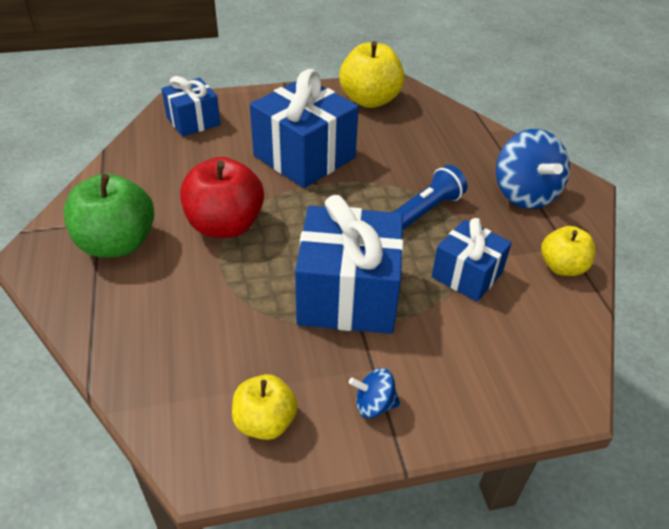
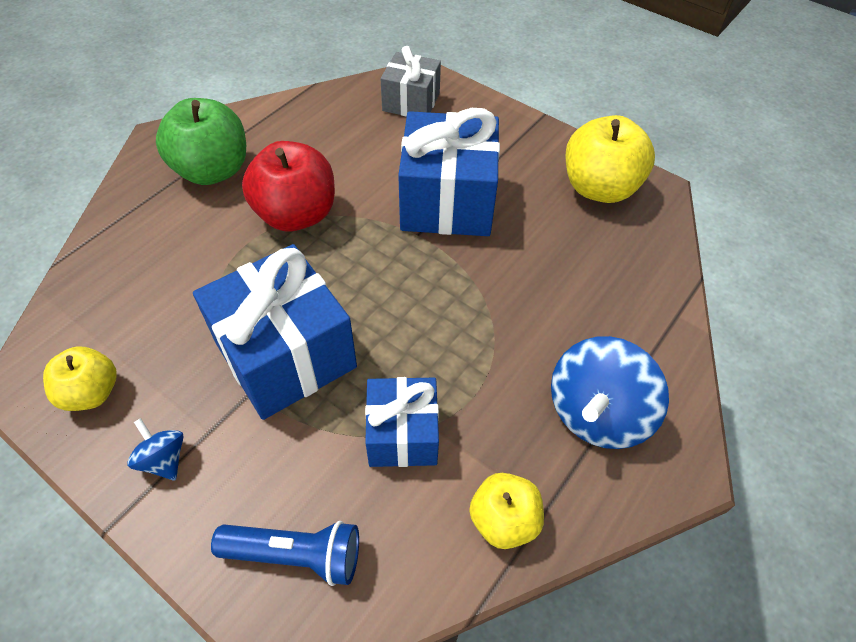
camera: 50 degrees right, 10 degrees up
(193, 121) = (411, 102): blue gift -> grey gift
(426, 210) = (470, 341): blue flashlight -> blue flashlight (296, 555)

